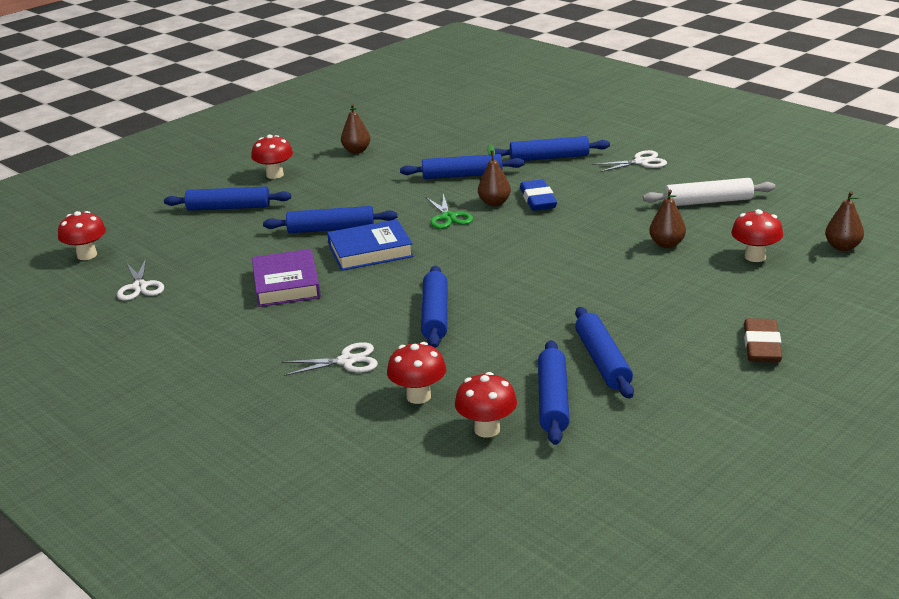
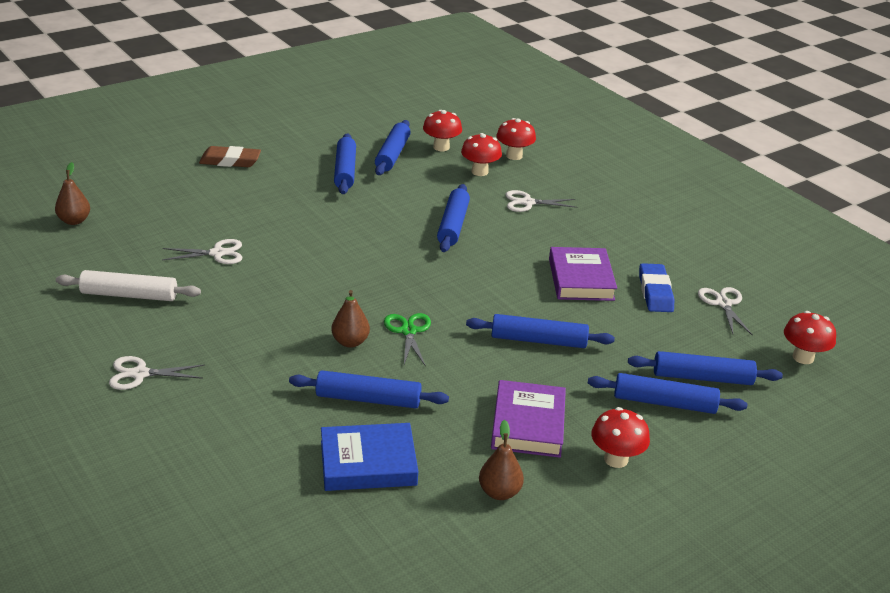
camera: 175 degrees left, 5 degrees up
(338, 181) = (528, 424): none -> purple book
(370, 251) = (499, 302): blue book -> blue book (368, 463)
(538, 200) = (301, 336): blue eraser -> blue eraser (655, 292)
(549, 158) = (243, 409): blue rolling pin -> blue rolling pin (702, 377)
(667, 244) = (217, 253): brown pear -> white scissors
(755, 257) = (156, 226): red mushroom -> red mushroom (514, 156)
(761, 346) = (230, 161): brown eraser -> brown eraser turned 75 degrees clockwise

